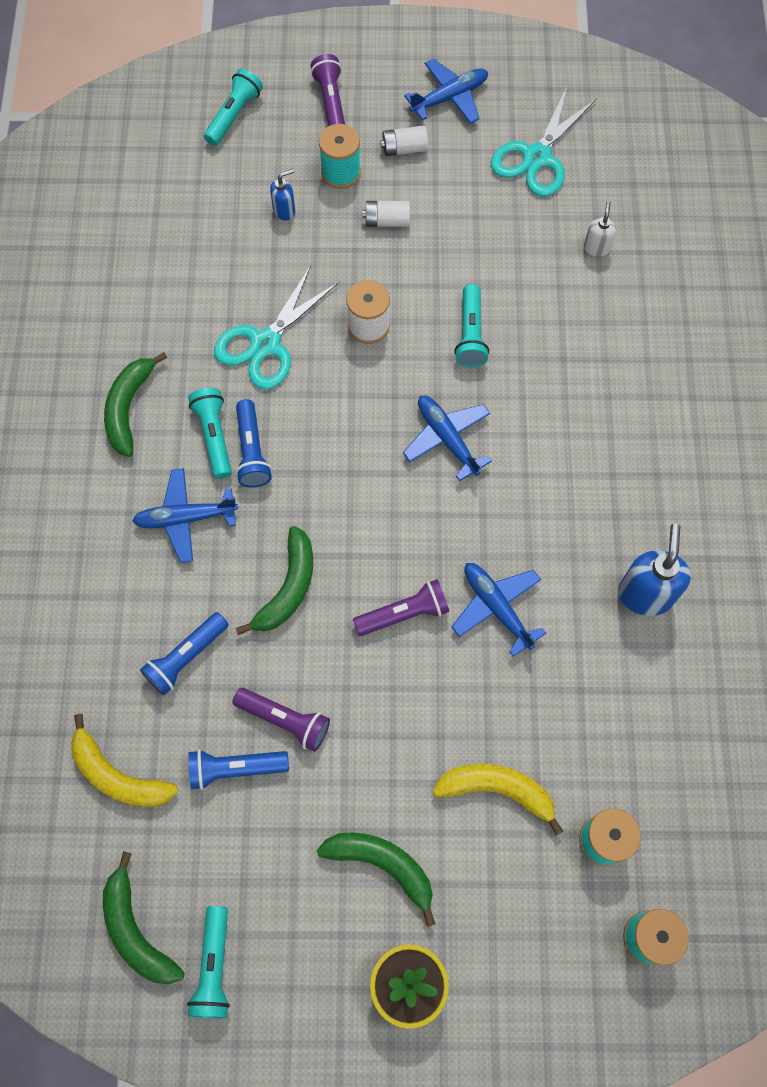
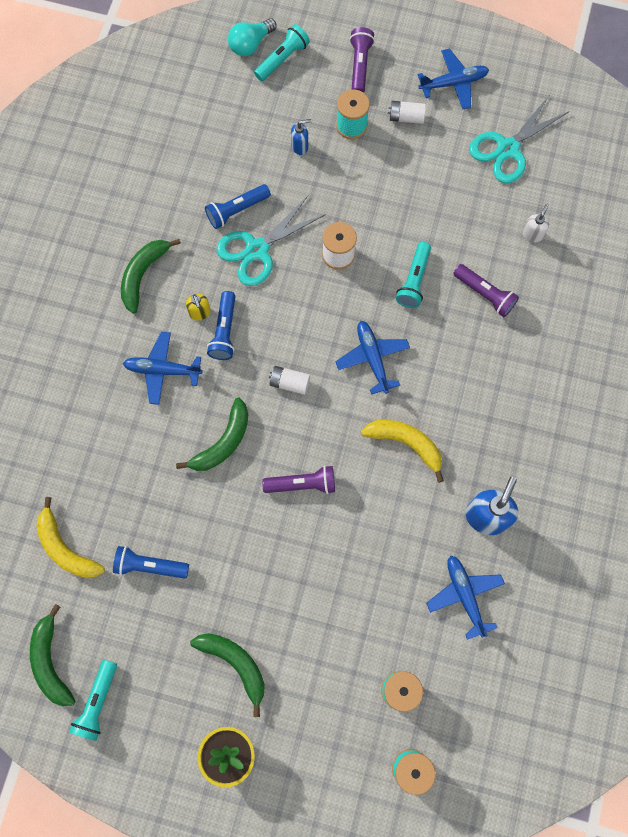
camera: 15 degrees right, 5 degrees up
(186, 657) = (136, 475): blue flashlight -> blue flashlight (237, 210)
(190, 107) = (250, 44): none -> turquoise light bulb
(214, 436) = (200, 313): turquoise flashlight -> yellow soap dispenser
(285, 720) = (194, 540): purple flashlight -> purple flashlight (485, 294)
(387, 221) = (376, 173): white battery -> white battery (289, 383)
(496, 607) = (372, 497): blue plane -> blue plane (464, 595)
(497, 790) = (333, 632): yellow banana -> yellow banana (405, 443)

